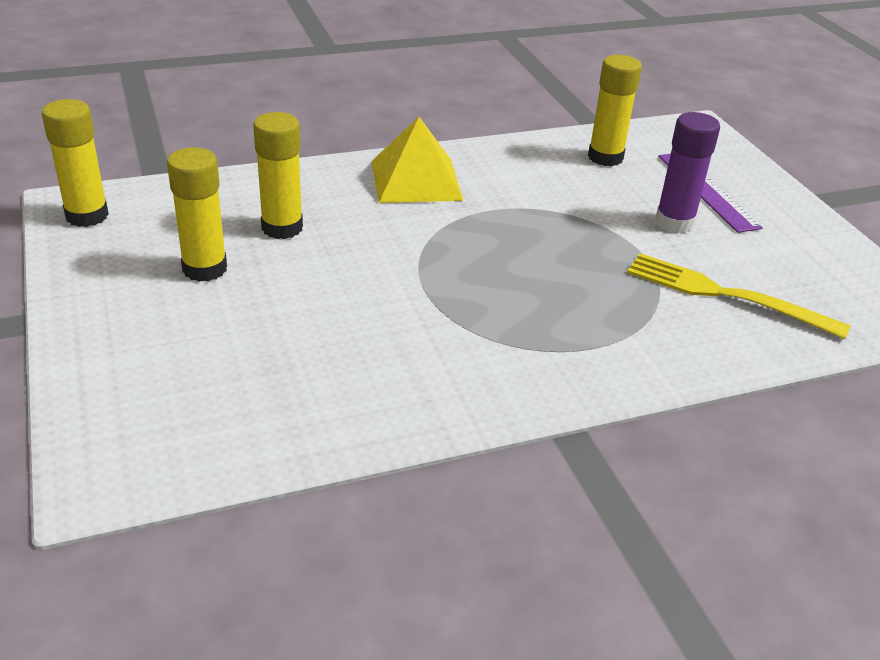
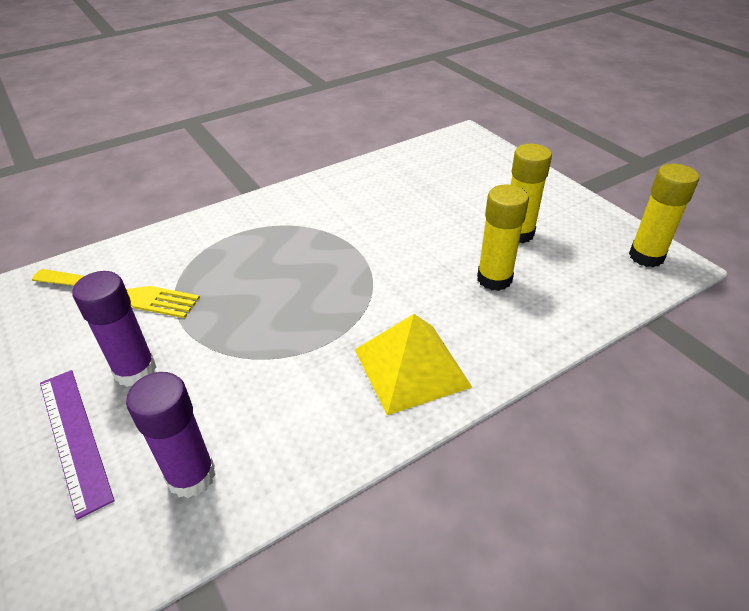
camera: 170 degrees right, 5 degrees up
(605, 157) = (191, 476): yellow glue stick -> purple glue stick

